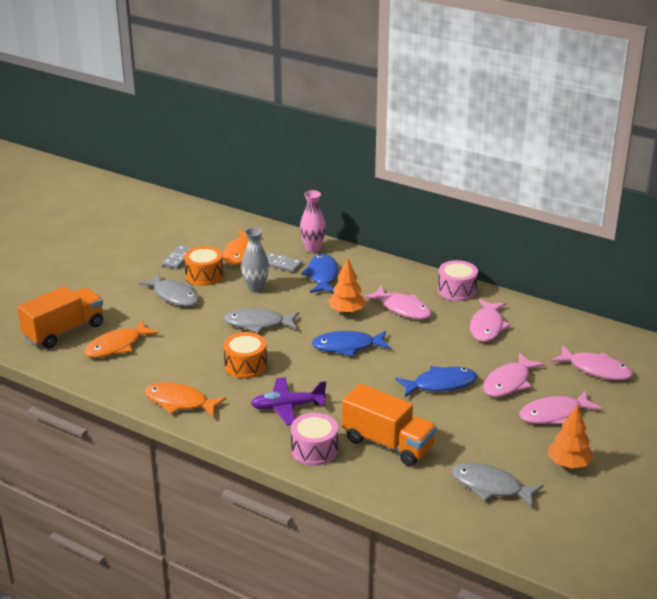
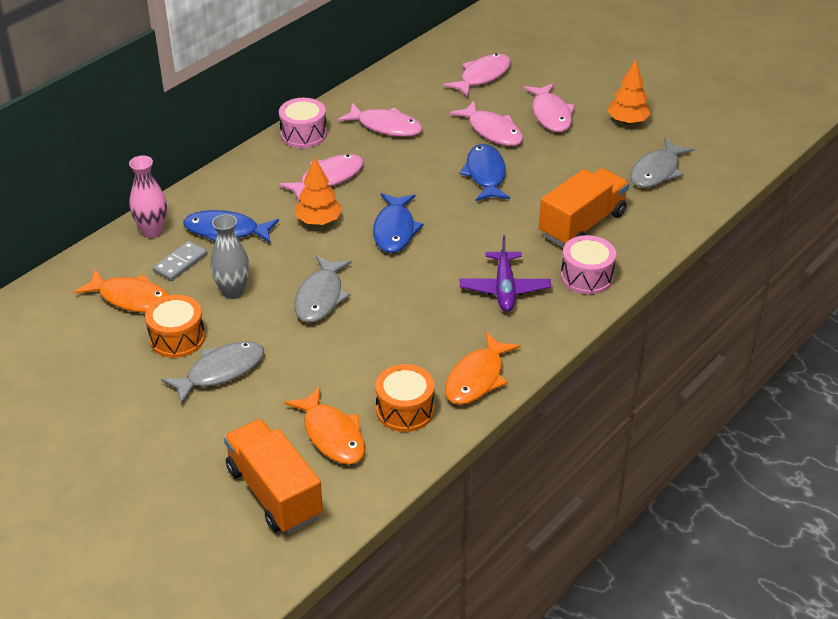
camera: 80 degrees left, 10 degrees up
(178, 259) = (117, 362): grey domino -> none
(245, 365) = (412, 315): orange drum -> orange drum (405, 410)

